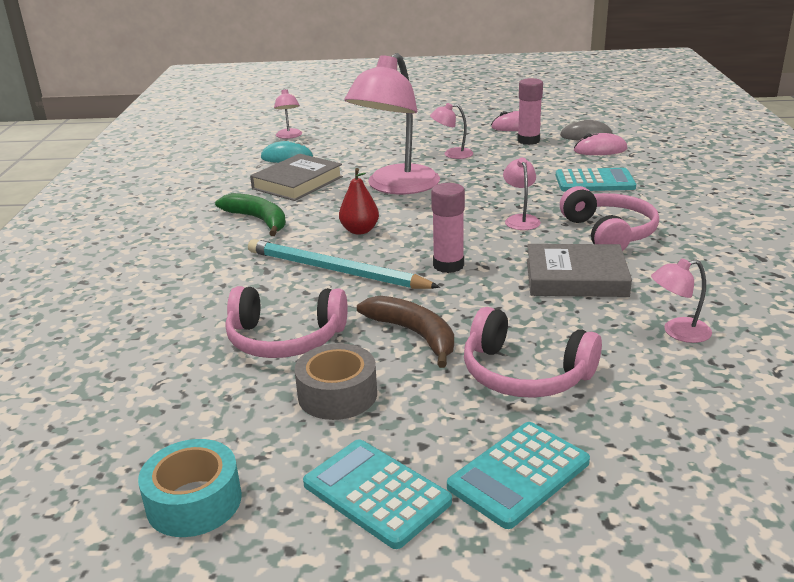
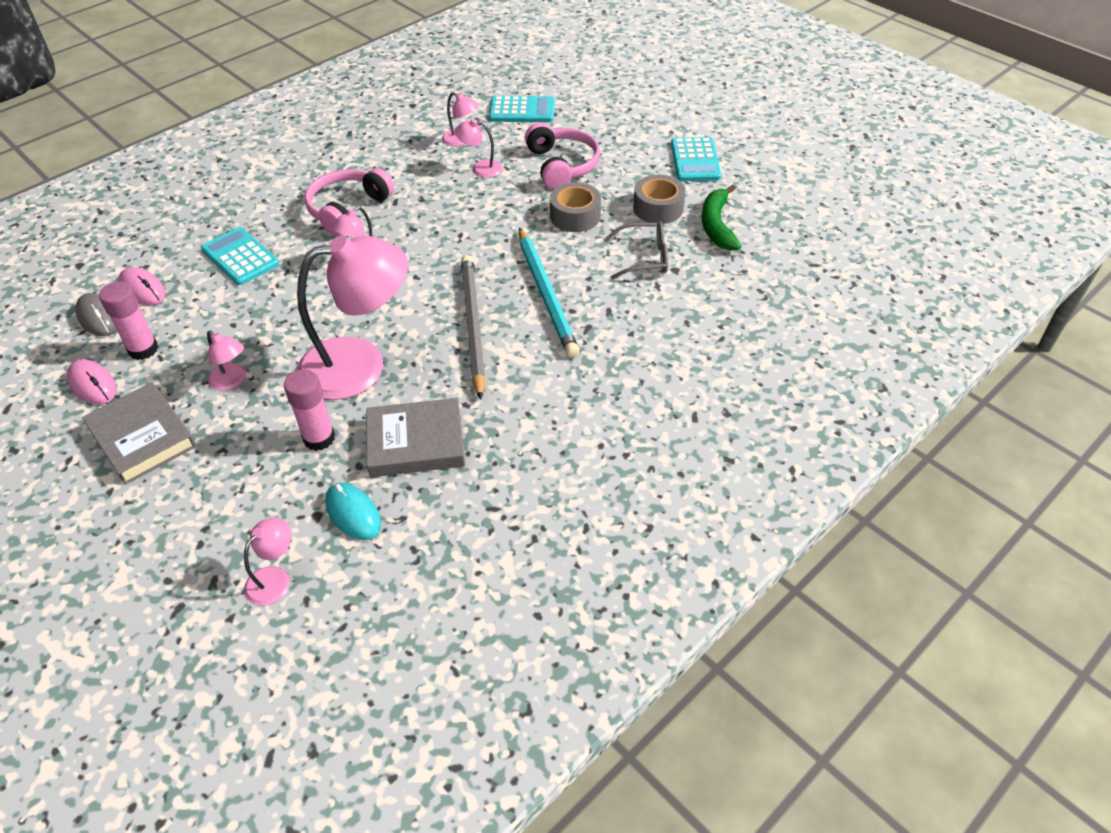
camera: 135 degrees left, 20 degrees up
(194, 501) = (771, 199): turquoise tape -> none
(259, 220) = (521, 400): green banana -> green banana (717, 225)
(285, 339) = (644, 258): pink headphones -> grey glasses
(360, 231) = (473, 325): red pear -> grey pencil
(414, 334) = (575, 216): brown banana -> grey tape
(448, 265) = (478, 250): pink glue stick -> pink glue stick (319, 438)
(518, 474) = (633, 136): turquoise calculator -> turquoise calculator (522, 111)
(576, 278) = (435, 194): grey book -> grey book (142, 437)
(593, 320) = (480, 168): none -> pink lamp

